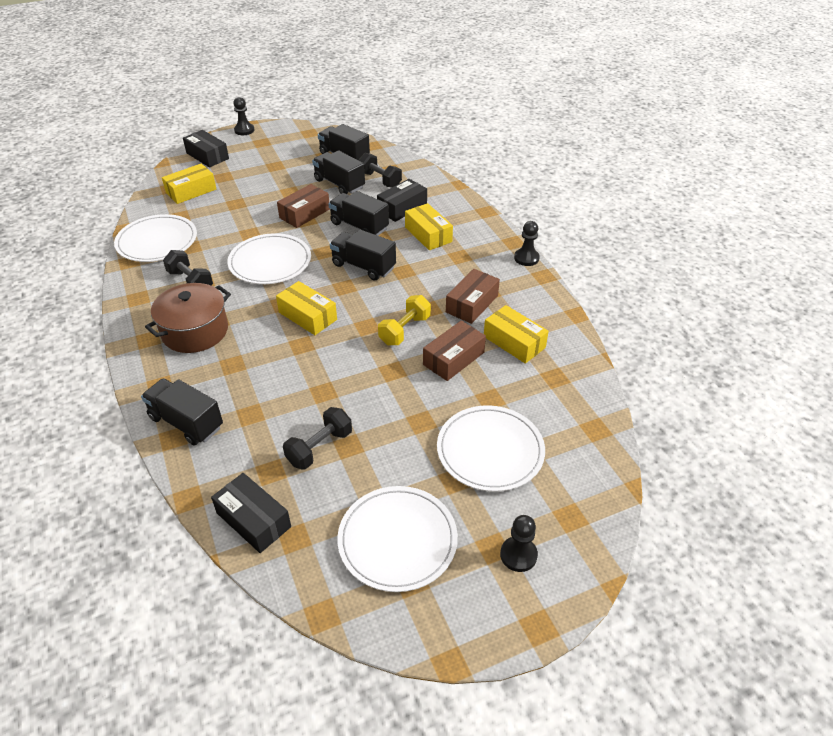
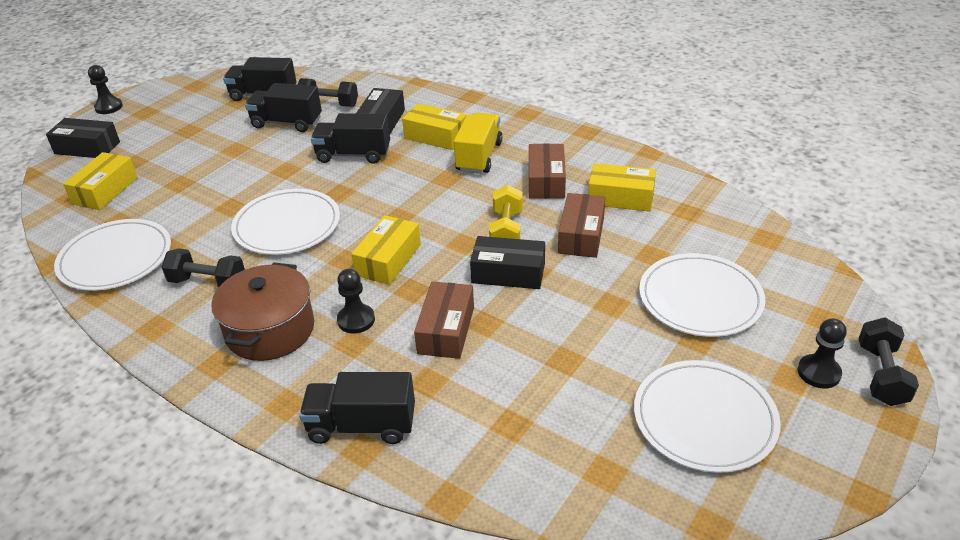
camera: 30 degrees left, 5 degrees down
(254, 520) = (544, 480): black box -> black box (508, 273)
(304, 213) = (276, 164): brown box -> brown box (446, 330)
(307, 316) = (388, 260): yellow box -> yellow box turned 75 degrees counterclockwise
(319, 448) = (538, 376): black dumbbell -> black dumbbell (881, 375)
(363, 266) = (399, 190): black truck -> none
(442, 264) = (479, 157): none -> yellow truck
(526, 258) = (554, 123): black pawn -> black pawn (356, 320)

